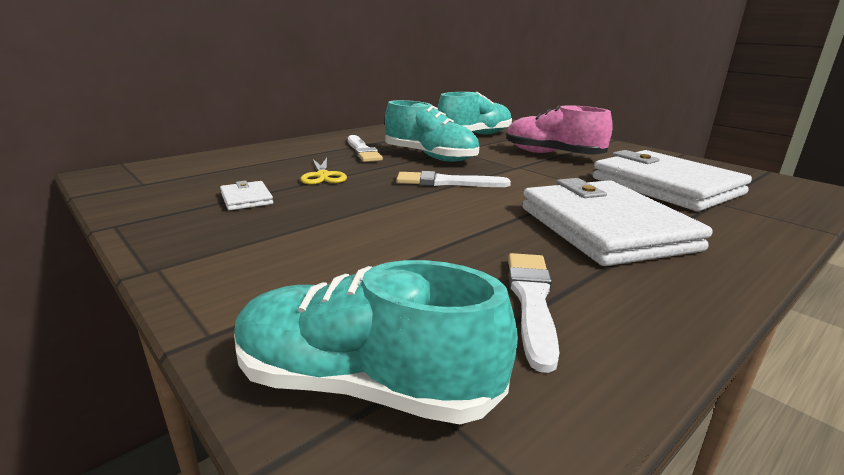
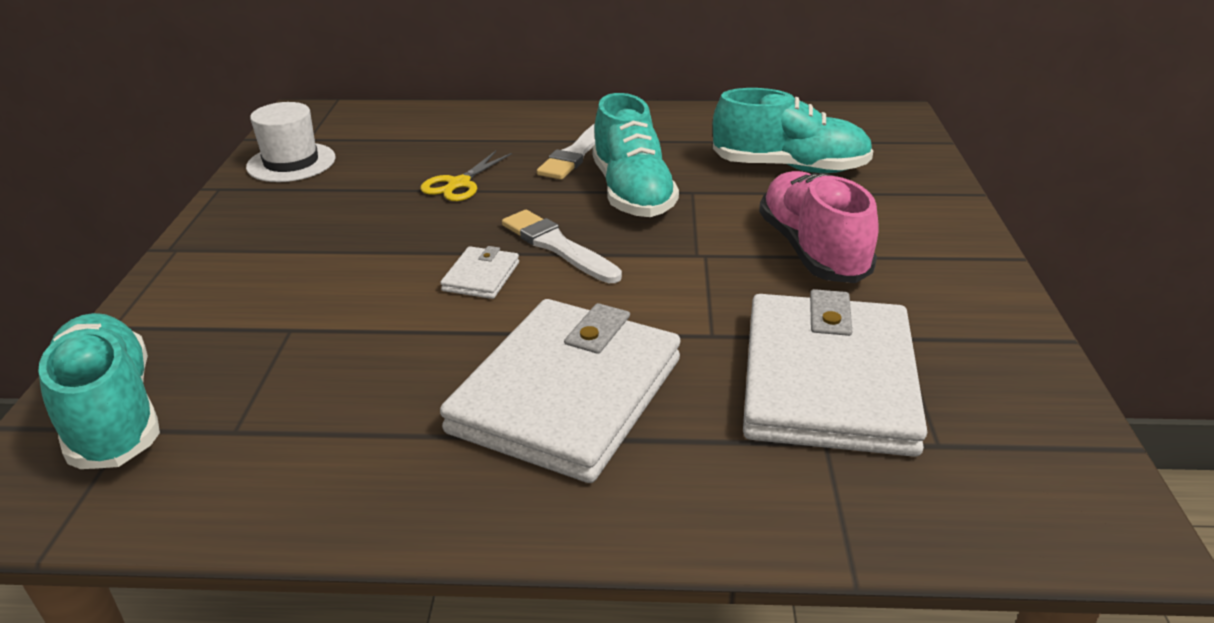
camera: 45 degrees right, 10 degrees up
(158, 197) = (291, 162): none -> white hat
(246, 199) = (344, 193): white wallet -> white wallet (481, 276)
(532, 301) = (315, 425): white brush -> none

